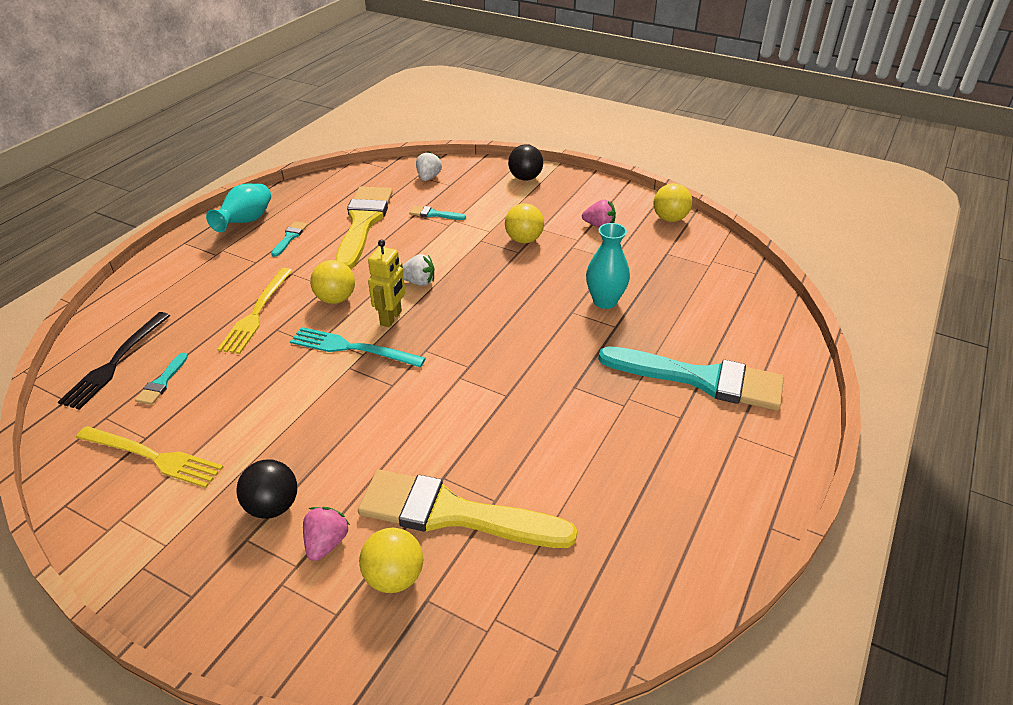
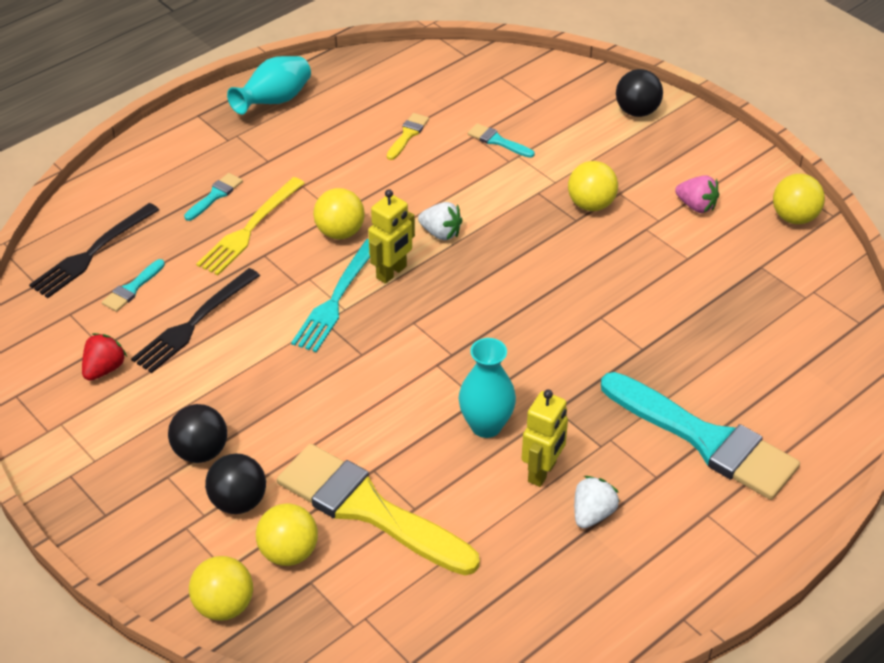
camera: 20 degrees right, 5 degrees up
(153, 457) = (104, 369): yellow fork -> red strawberry
(230, 397) = (194, 323): none -> black fork
(290, 237) = (316, 136): turquoise brush -> turquoise brush (215, 196)
(326, 543) = (238, 502): pink strawberry -> black ball
(348, 653) = (224, 606): none -> yellow ball
(352, 348) = (336, 299): turquoise fork -> turquoise fork turned 105 degrees counterclockwise
(363, 223) = (408, 135): yellow brush -> yellow brush, size x0.41
(428, 177) = (513, 83): white strawberry -> white strawberry (592, 514)
(589, 439) = (542, 472): none -> yellow robot
(605, 301) = (647, 313): turquoise vase -> turquoise vase (486, 425)

